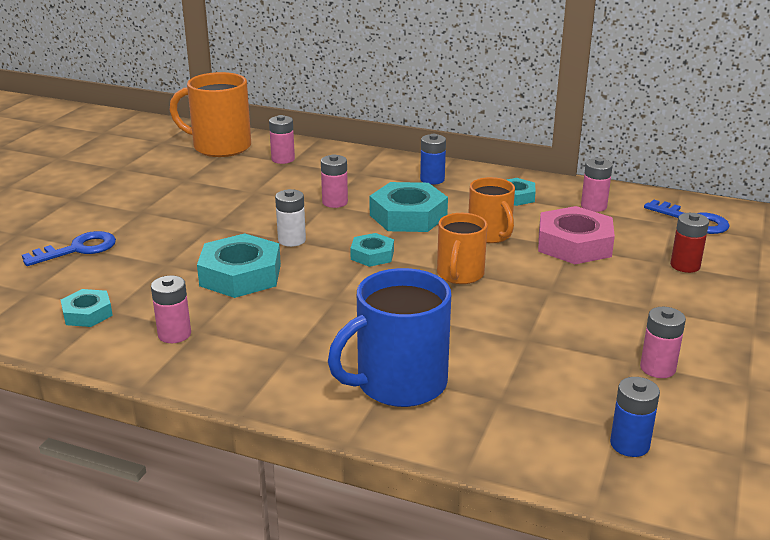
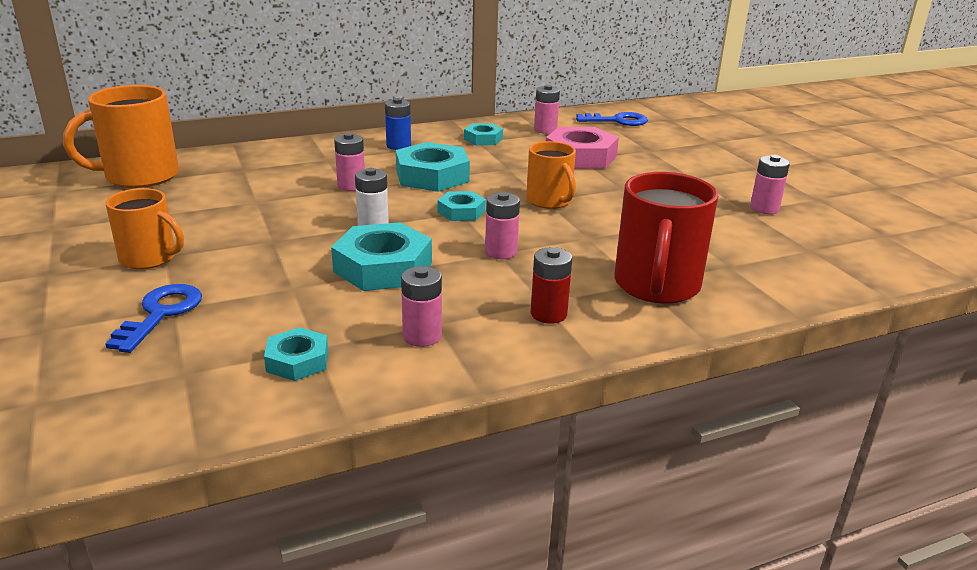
camera: 45 degrees left, 0 degrees up
(283, 159) = (231, 168): pink battery -> pink battery (501, 252)
(399, 384) = (656, 286): blue mug -> red mug
(490, 235) = (517, 169): orange mug -> orange mug (149, 258)
(629, 444) = (834, 255): blue battery -> none
(685, 265) = (664, 147): red battery -> red battery (548, 314)

